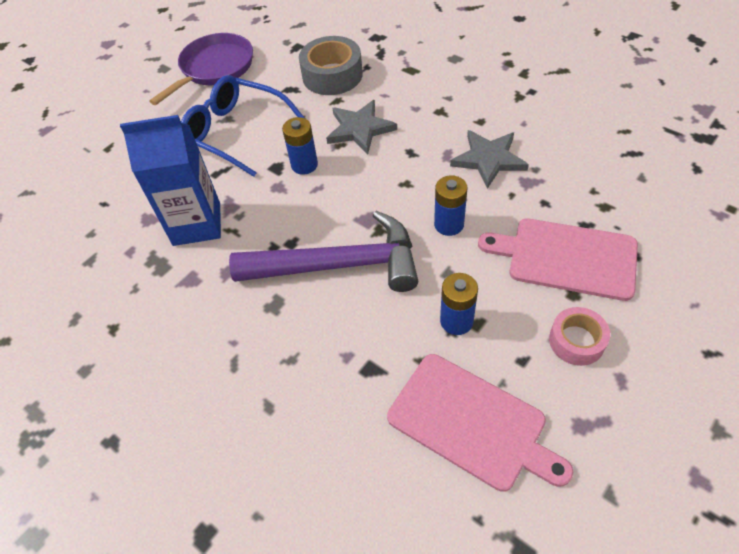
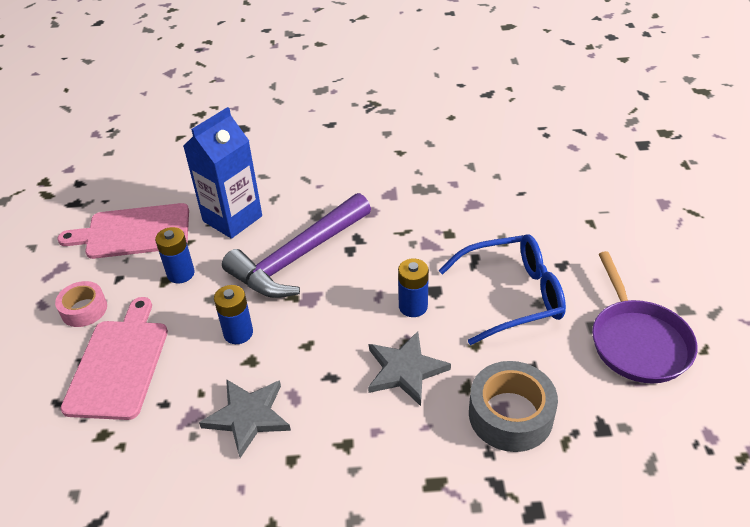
camera: 135 degrees right, 10 degrees down
(197, 224) = (434, 221): blue carton -> blue carton (232, 218)
(566, 258) = (119, 364): pink cutting board -> pink cutting board turned 60 degrees counterclockwise

